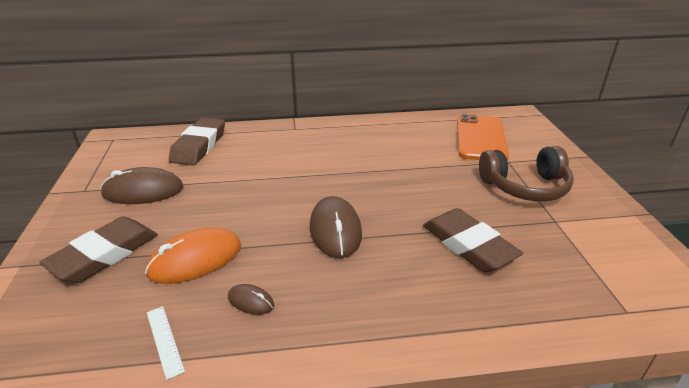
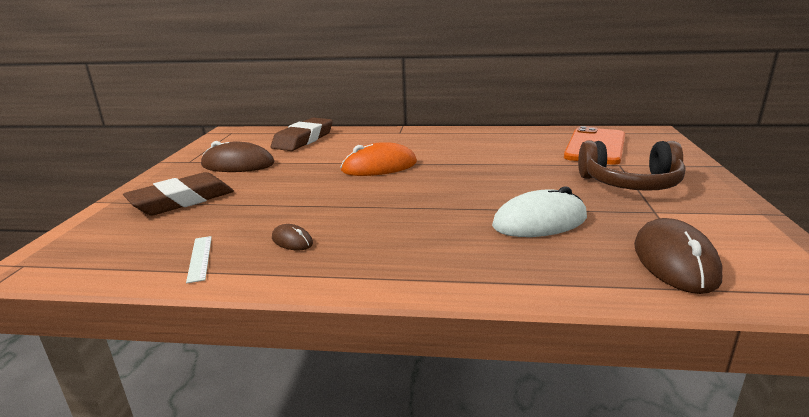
camera: 15 degrees right, 10 degrees down
(195, 259) = (257, 210): orange mouse -> orange mouse (379, 166)
(335, 230) = (402, 200): brown mouse -> brown mouse (675, 261)
(468, 245) = (540, 221): brown eraser -> white mouse

